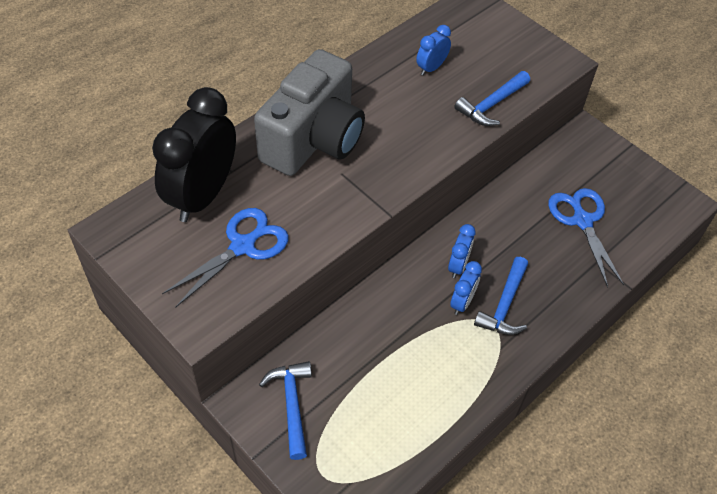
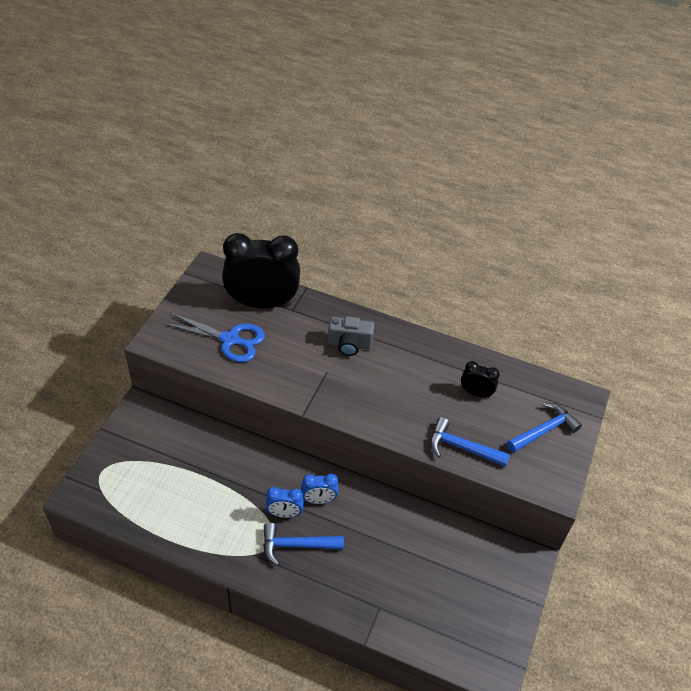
camera: 65 degrees right, 5 degrees down
(292, 405) = (148, 435): blue hammer -> blue hammer (544, 430)
(314, 140) = (349, 344): grey camera -> grey camera, size x0.48
(431, 68) = (476, 393): blue clock -> black clock
(582, 220) = (419, 583): blue scissors -> none

